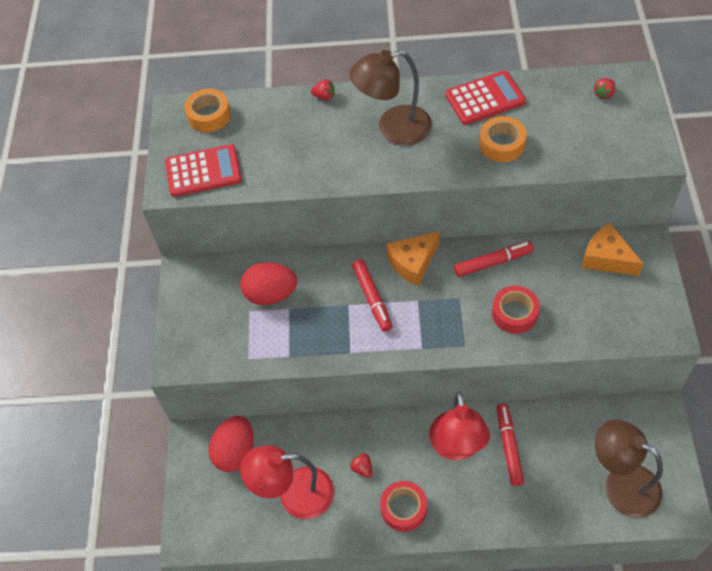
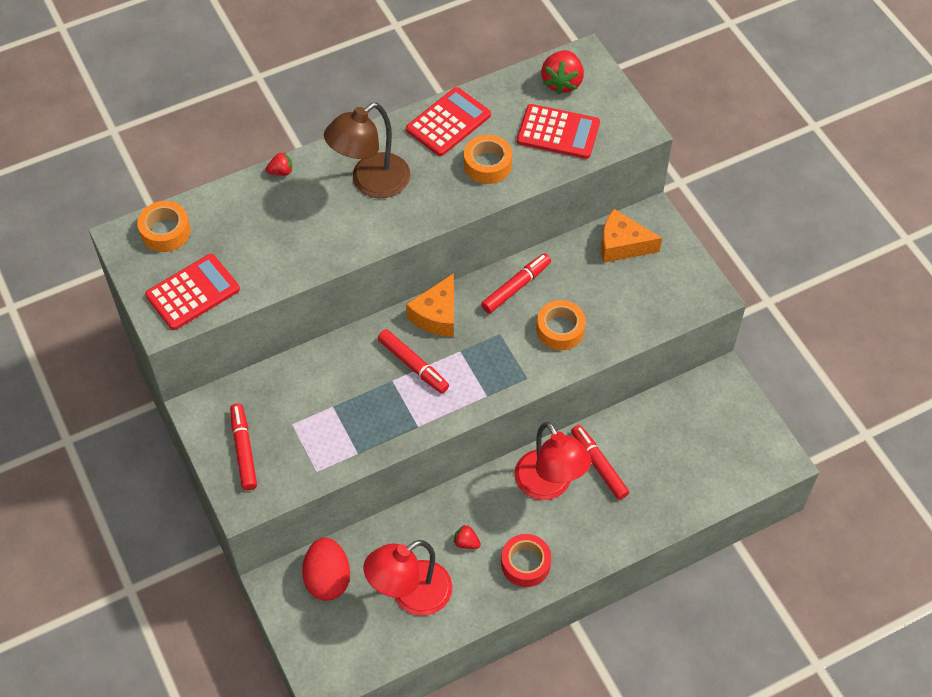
camera: 30 degrees left, 0 degrees up
(201, 318) = (244, 450): none -> red marker
(271, 294) = (306, 399): red egg -> none
(514, 313) = (560, 329): red tape -> orange tape
(579, 136) = (558, 132): none -> red calculator
(604, 94) = (562, 82): red strawberry -> red strawberry, size x1.89
(621, 484) = (717, 459): brown lamp -> none

